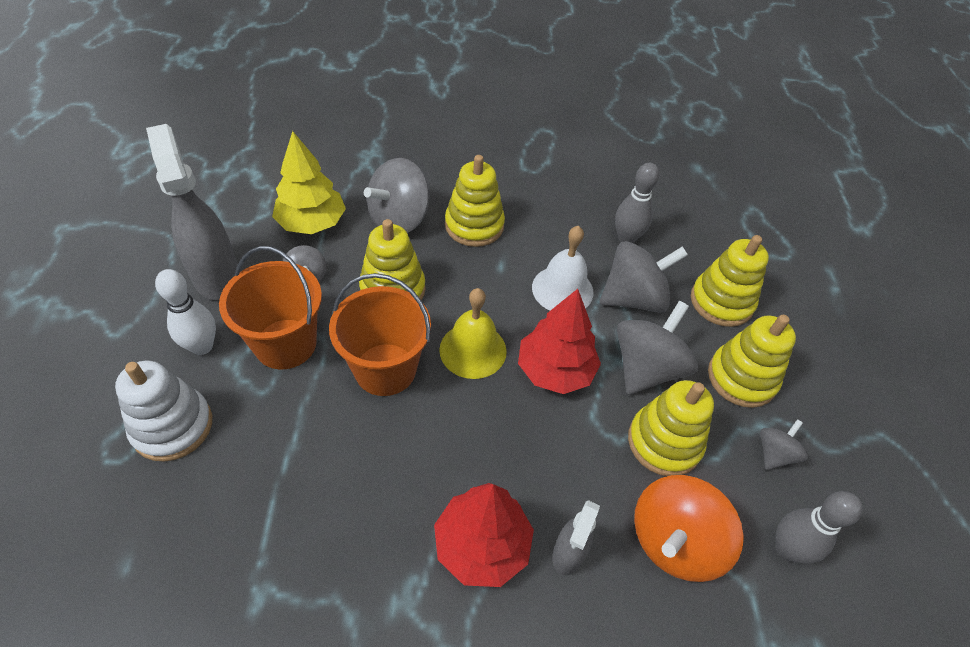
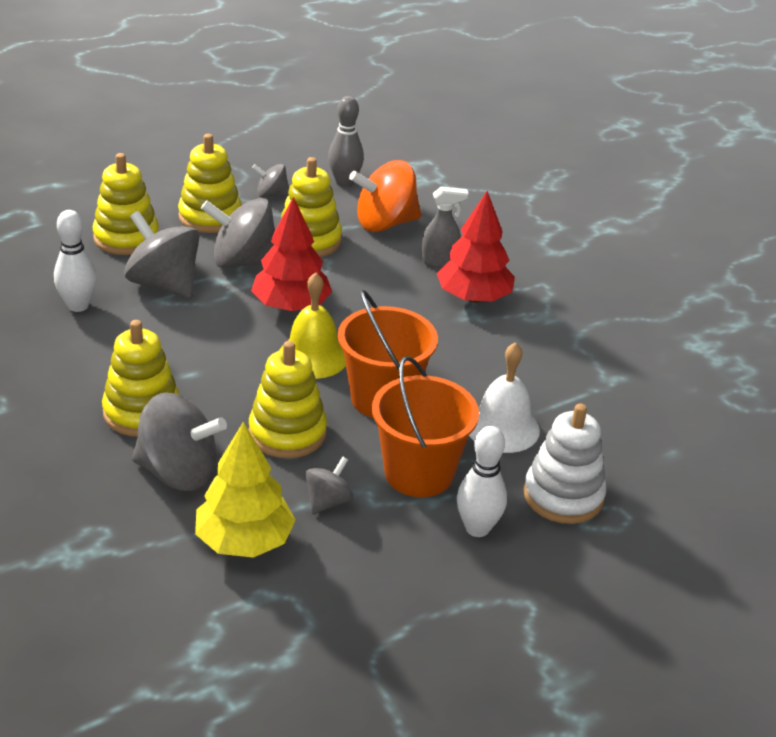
camera: 120 degrees left, 15 degrees down
(216, 276) = (390, 574): grey spray bottle -> none
(562, 289) = (189, 327): white bell -> white bell (502, 427)
(626, 238) = (78, 306): grey bowling pin -> white bowling pin
(674, 541) = (385, 223): orange spinning top -> orange spinning top turned 150 degrees clockwise

